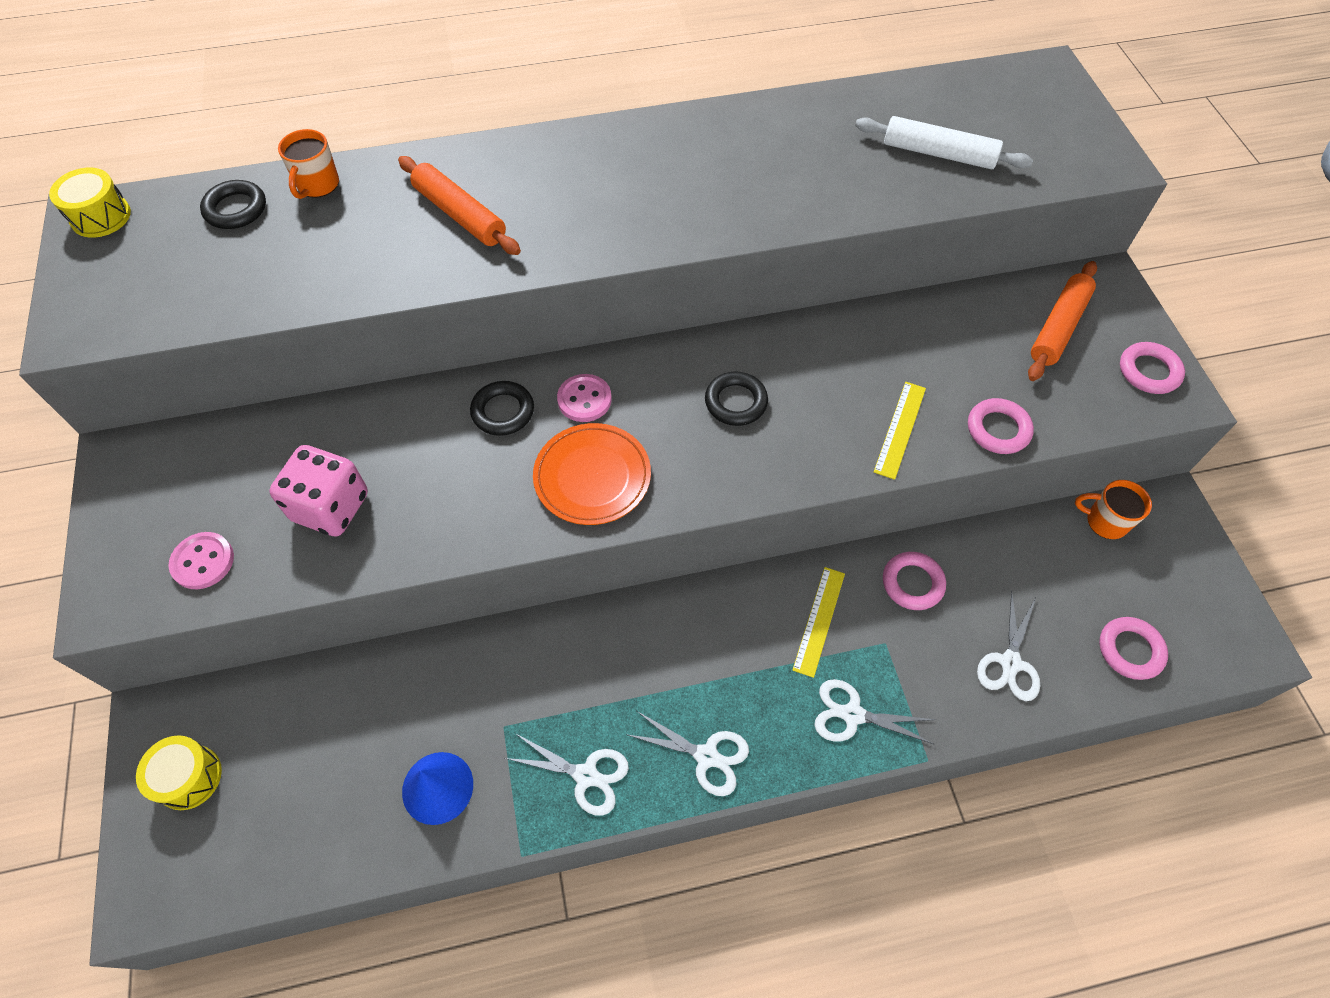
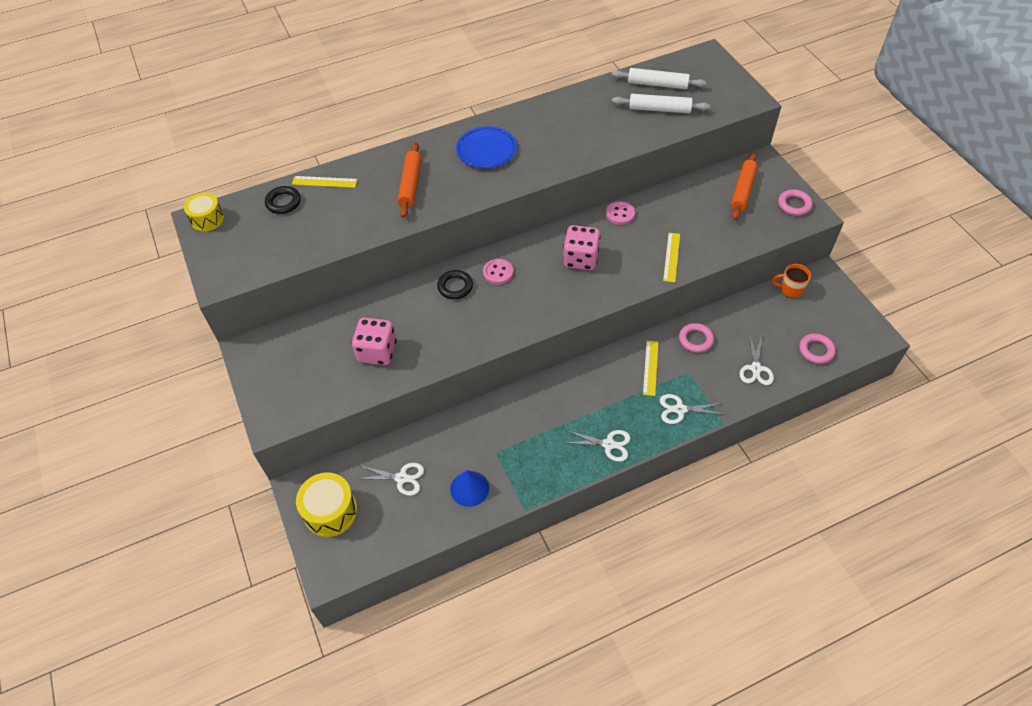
camera: 10 degrees left, 5 degrees down
(189, 777) = (330, 511): yellow drum -> yellow drum, size x1.51
(203, 562) = (317, 391): pink button -> pink button (620, 214)
(317, 185) = (324, 182): orange mug -> yellow ruler
(460, 215) = (410, 184): orange rolling pin -> orange rolling pin turned 60 degrees clockwise
(586, 775) = (547, 466): white scissors -> white scissors (402, 478)
(592, 477) = (515, 310): orange plate -> none
(611, 176) = (486, 150): none -> blue plate
(736, 402) = (580, 259): black ring -> pink dice
(946, 109) = (657, 84): none -> white rolling pin
(998, 429) = (722, 248): pink ring -> none

